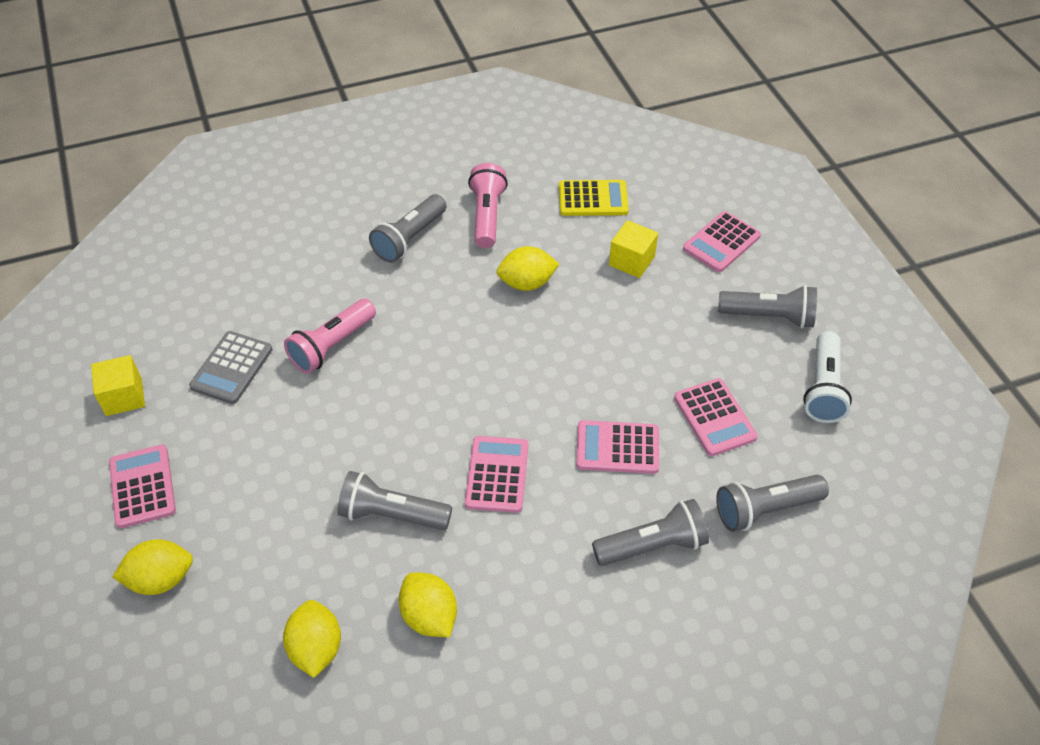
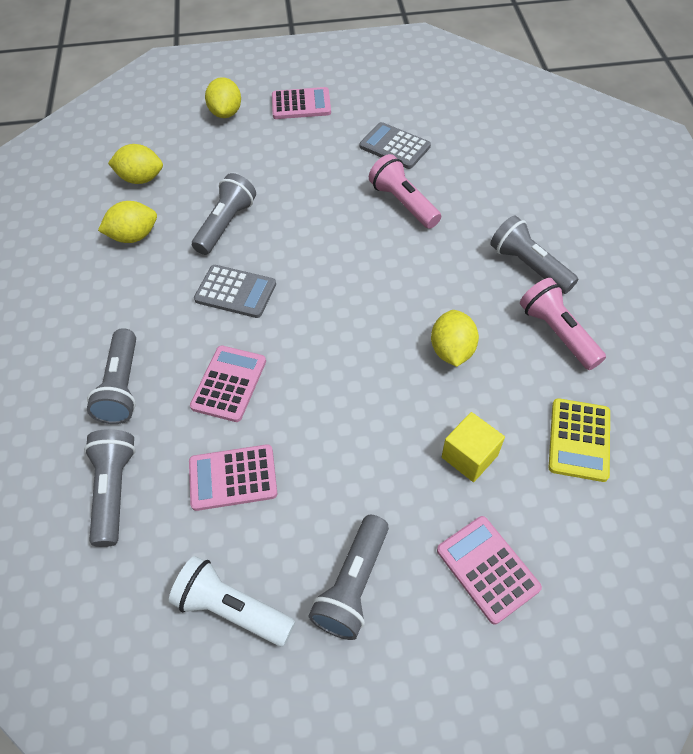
camera: 105 degrees right, 5 degrees up
(124, 397) = (382, 95): yellow cube -> none
(487, 216) = (557, 333): pink flashlight -> pink flashlight turned 135 degrees counterclockwise
(497, 474) = (235, 292): pink calculator -> grey calculator

